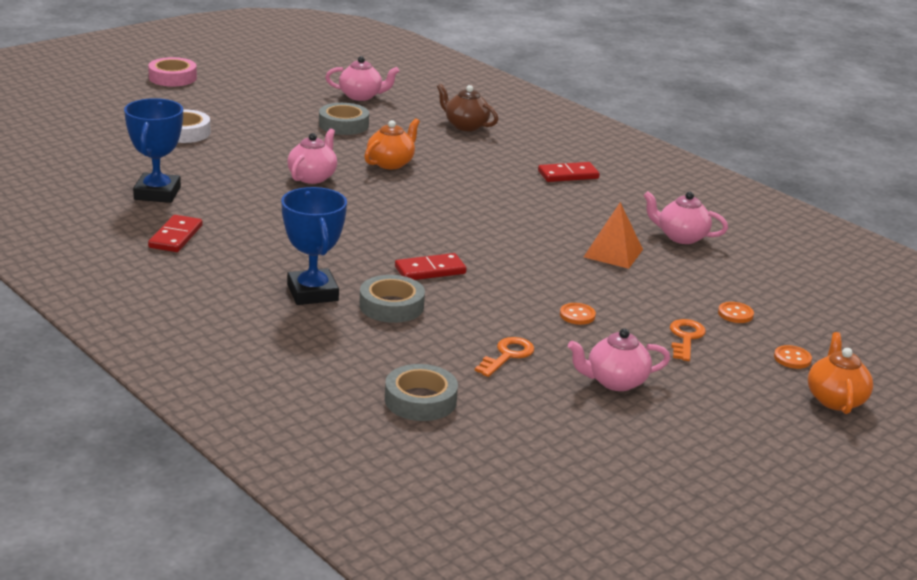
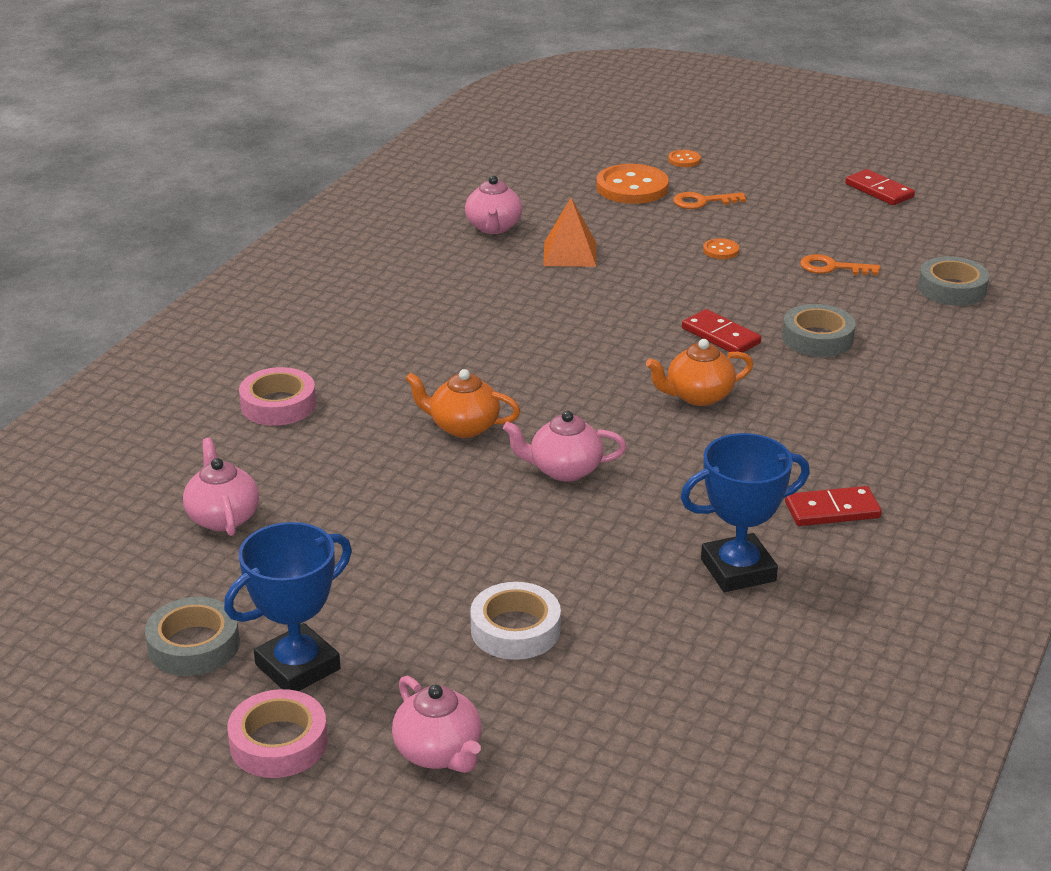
camera: 110 degrees left, 5 degrees up
(312, 293) = (846, 385): blue trophy -> blue trophy (297, 667)
(343, 125) = (358, 499): grey tape -> grey tape (194, 645)
(465, 126) = (278, 405): brown teapot -> pink tape
(568, 175) = (386, 308): red domino -> red domino (879, 191)
(615, 381) = (813, 219): pink teapot -> pink teapot (439, 752)
(735, 314) = (632, 187): orange button -> orange button, size x2.15
(835, 399) = (729, 141): orange teapot -> orange teapot (698, 396)

